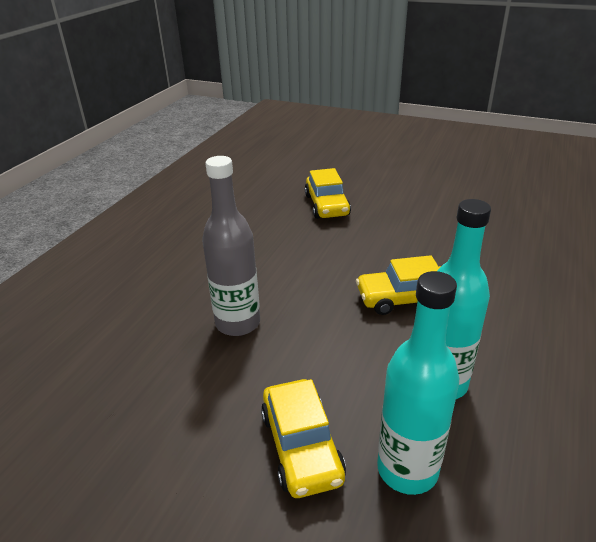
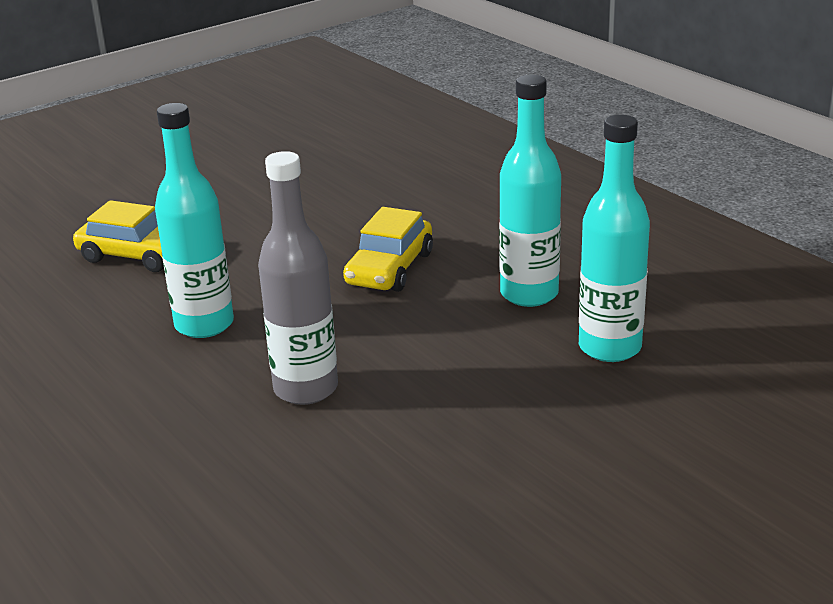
camera: 60 degrees left, 5 degrees down
(277, 256) = (204, 325): none -> turquoise bottle
(301, 446) = (535, 396): yellow car -> none

